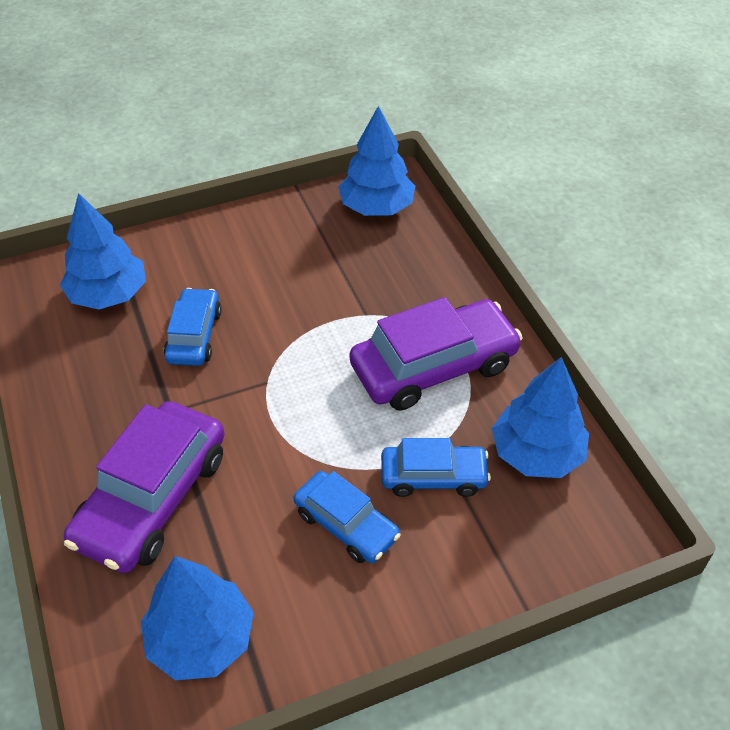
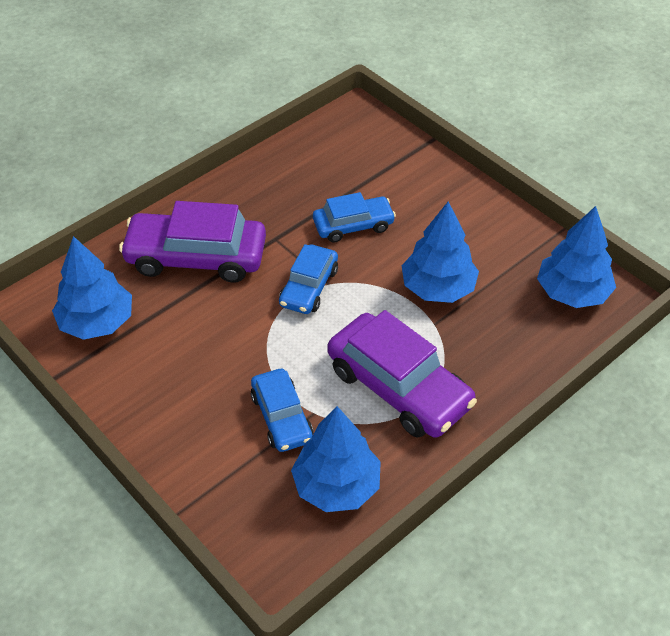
camera: 70 degrees right, 0 degrees up
(109, 295) = (368, 163): blue tree -> blue tree (438, 288)
(346, 524) = (215, 374): blue car -> blue car (309, 287)

